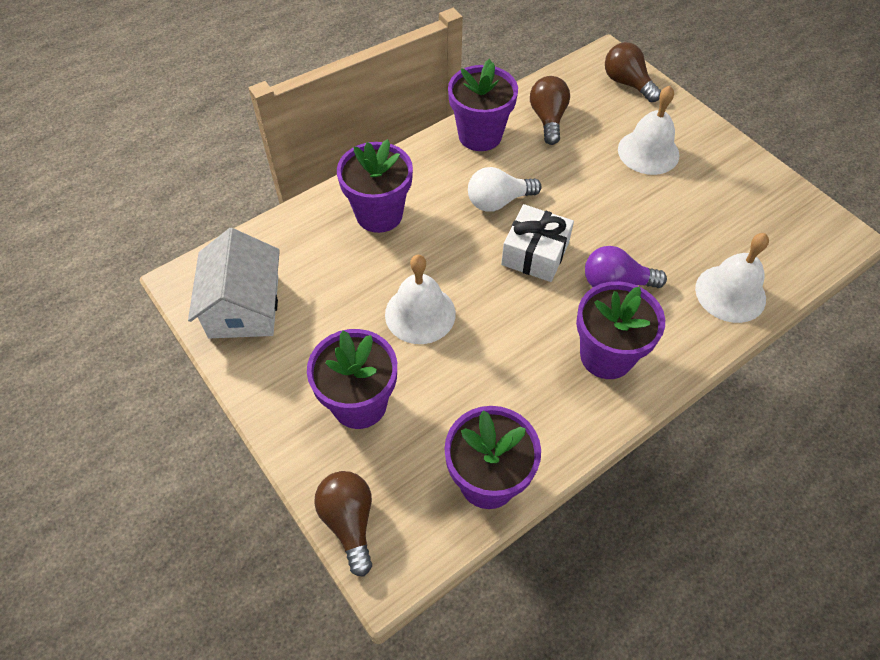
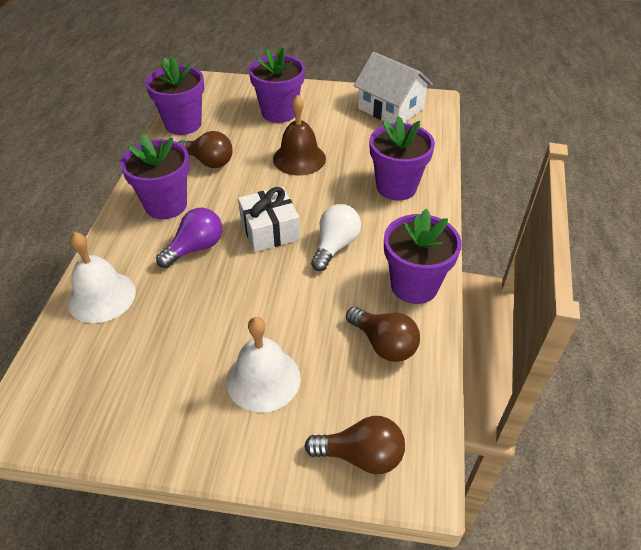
camera: 135 degrees right, 10 degrees down
(349, 522) = (231, 83): brown light bulb -> brown light bulb (209, 161)
(420, 313) = (299, 158): white bell -> brown bell

